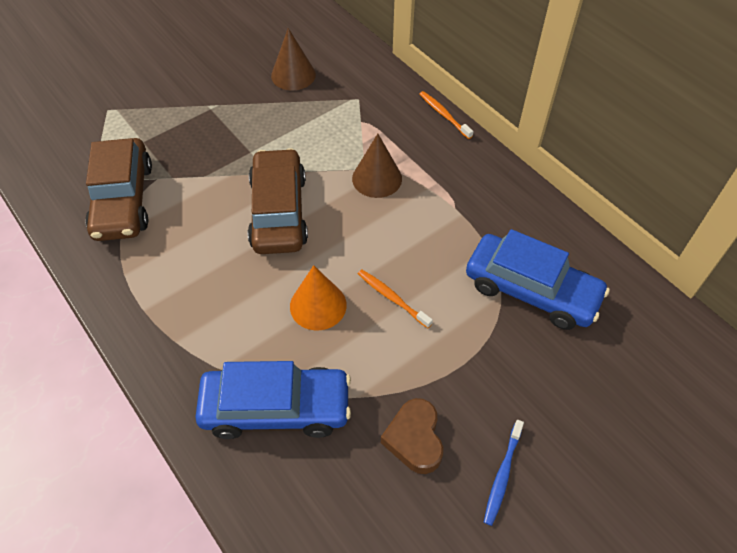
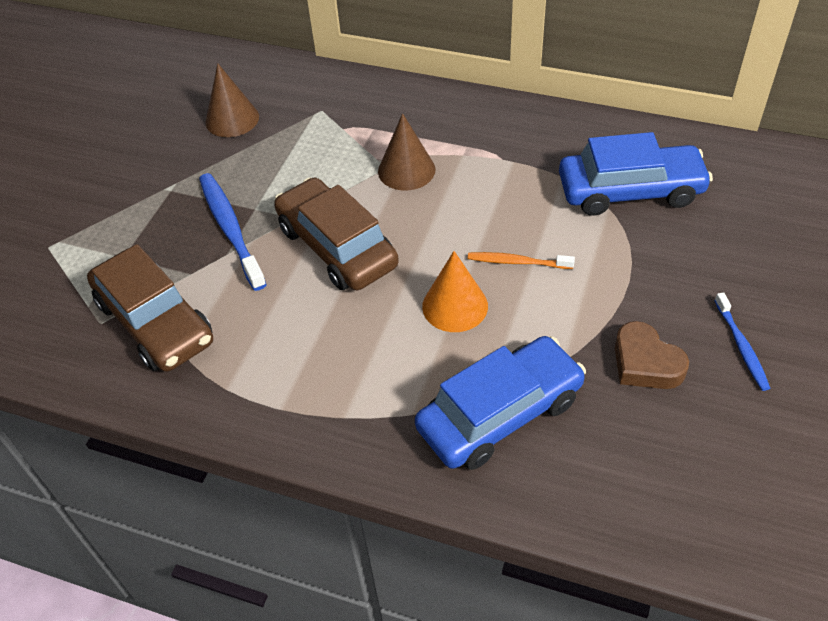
camera: 30 degrees left, 5 degrees down
(223, 158) = (230, 229): none -> blue toothbrush
(444, 115) = (418, 86): orange toothbrush -> none

